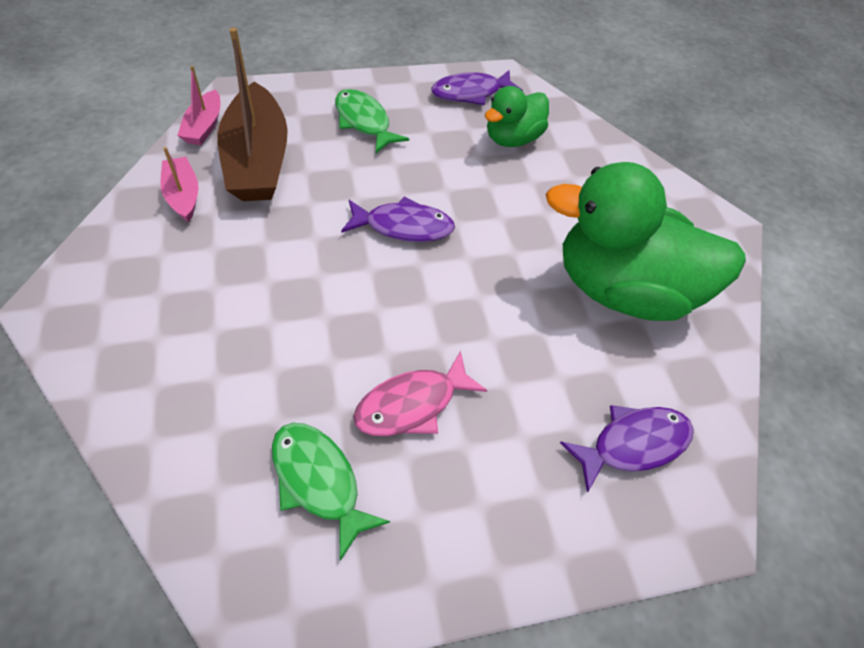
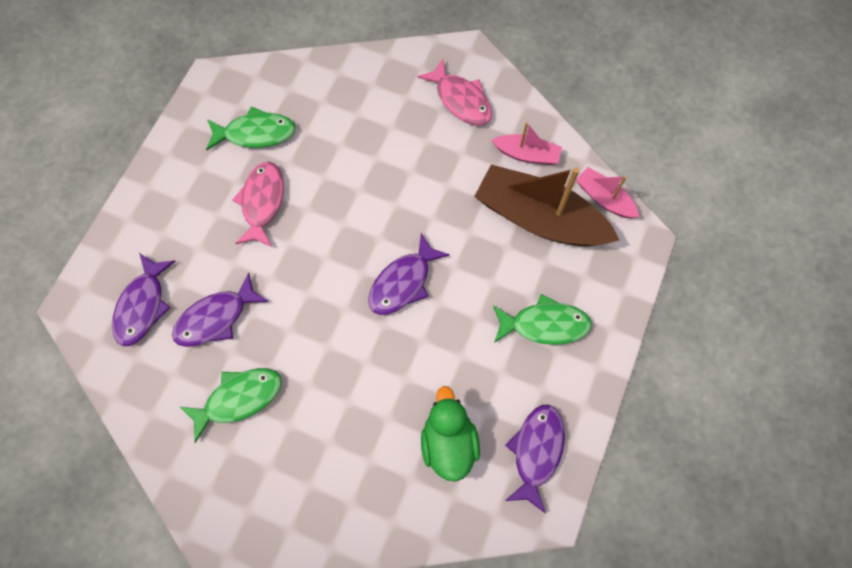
camera: 130 degrees right, 15 degrees up
(134, 280) = (461, 100): none -> pink fish
(576, 360) = (216, 318): none -> purple fish
(623, 290) = (239, 399): green duck -> green fish

